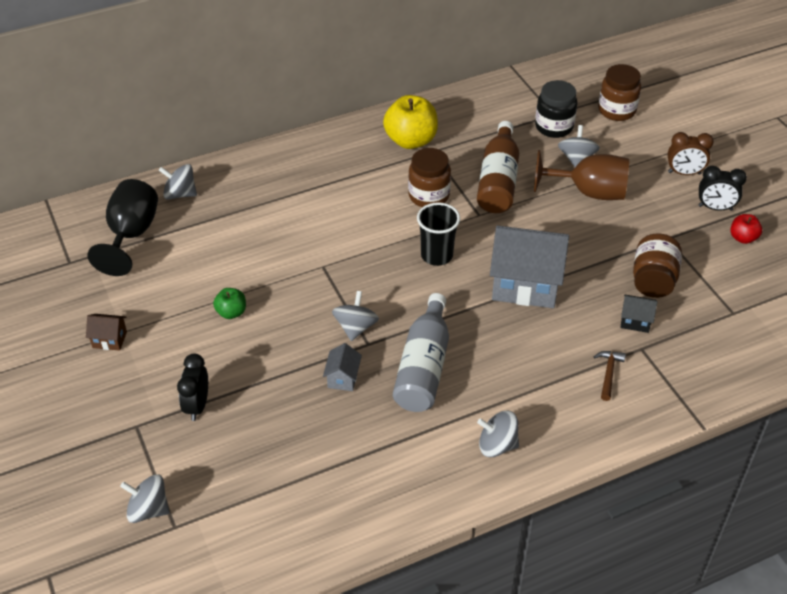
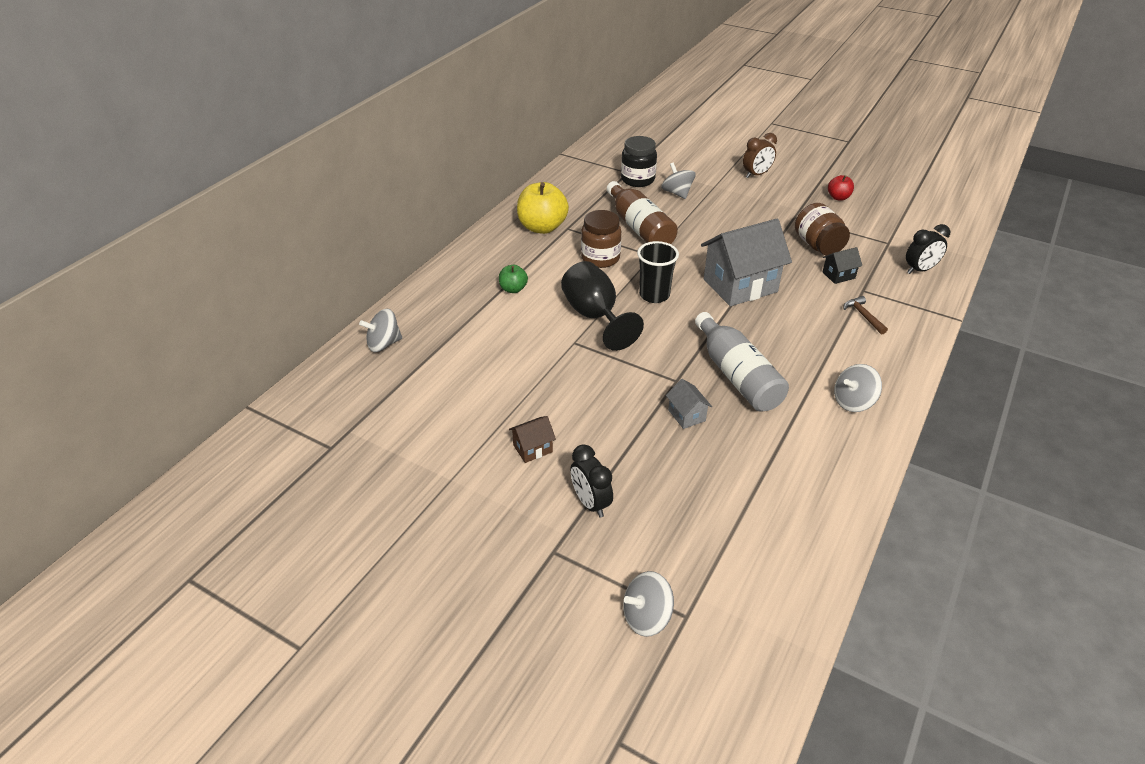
camera: 35 degrees left, 5 degrees down
(109, 340) = (445, 492): brown house -> brown house (533, 448)
(131, 234) = (371, 396): black goblet -> black goblet (595, 316)
(231, 312) = (536, 413): green apple -> green apple (513, 289)
(355, 327) = (652, 373): grey spinning top -> none
(589, 192) = (711, 210): brown goblet -> none
(616, 110) = (668, 155): brown jar -> none
(715, 208) = (800, 187): black clock -> black clock (920, 270)

